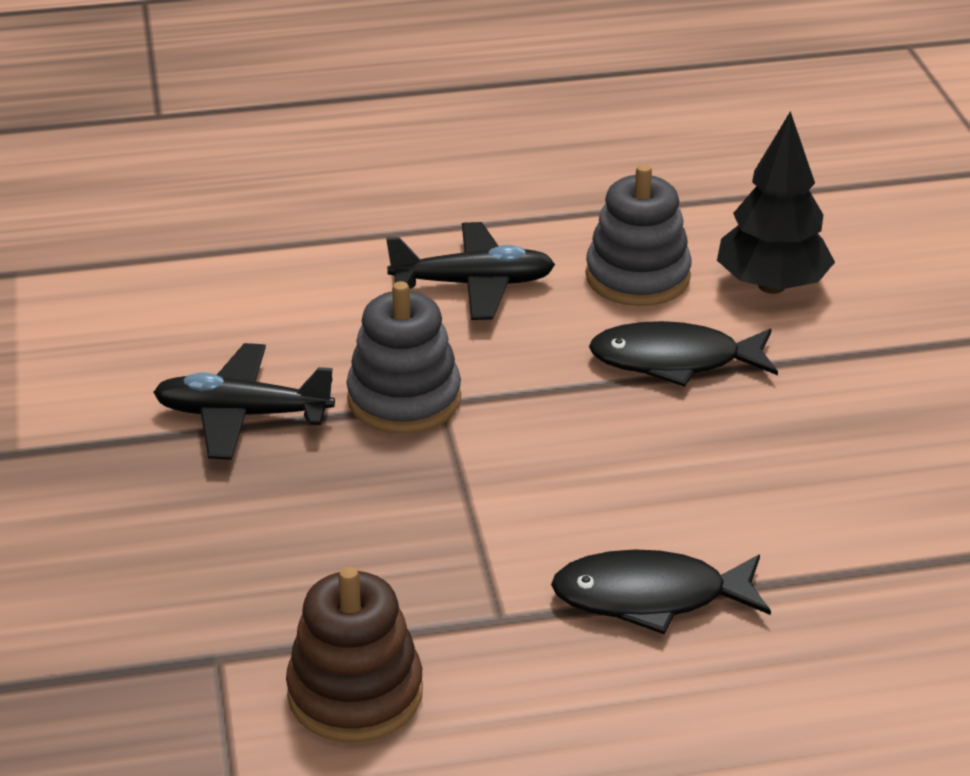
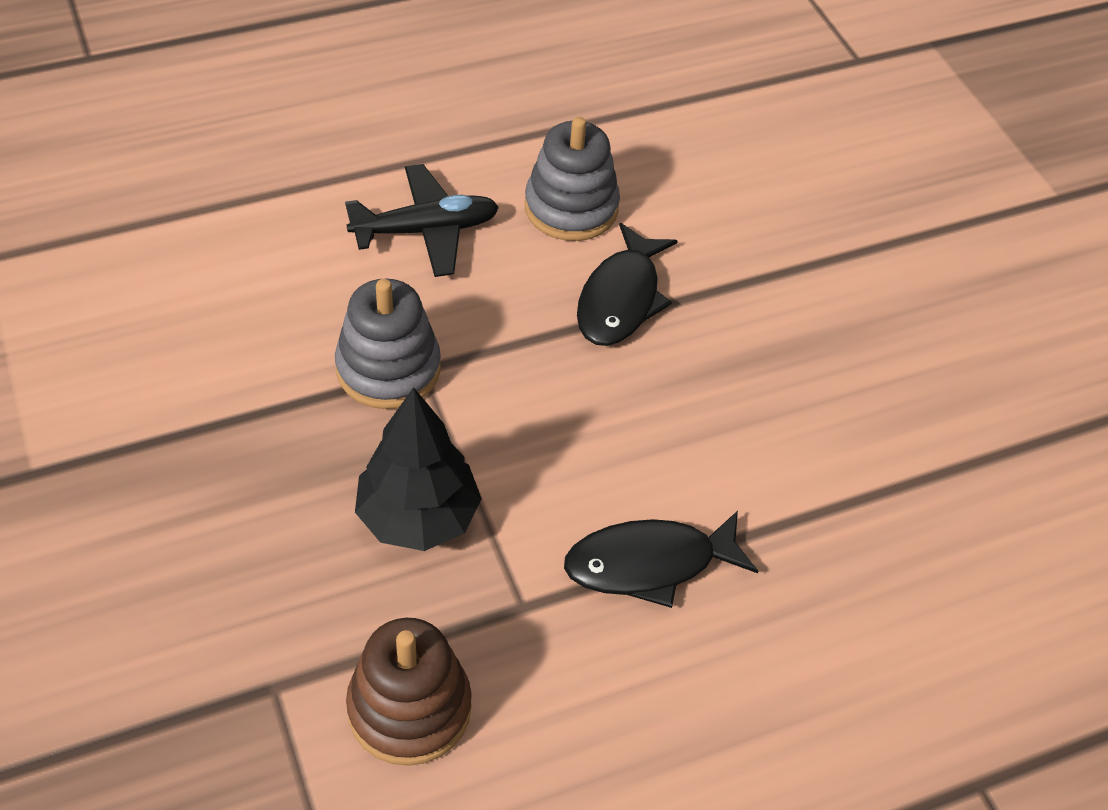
camera: 15 degrees left, 15 degrees up
(243, 415) = (242, 404): black plane -> none
(674, 361) = (621, 299): black fish -> black fish turned 60 degrees counterclockwise
(771, 286) = (689, 206): black tree -> black tree (418, 518)

